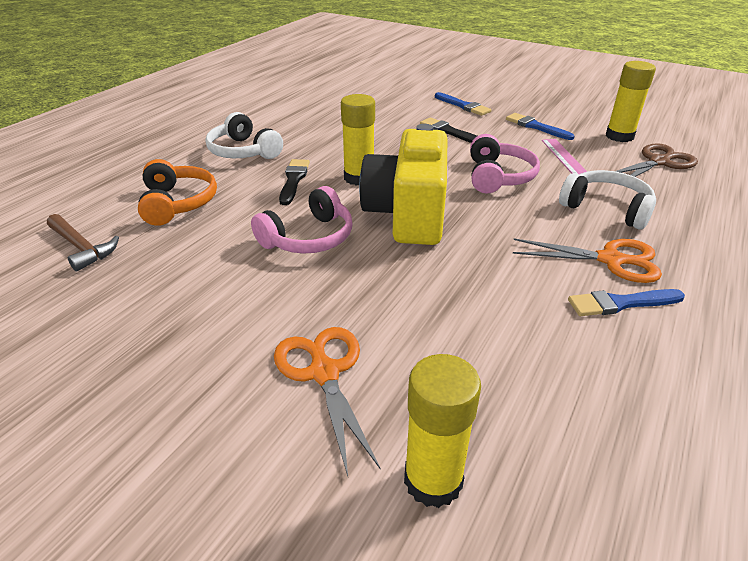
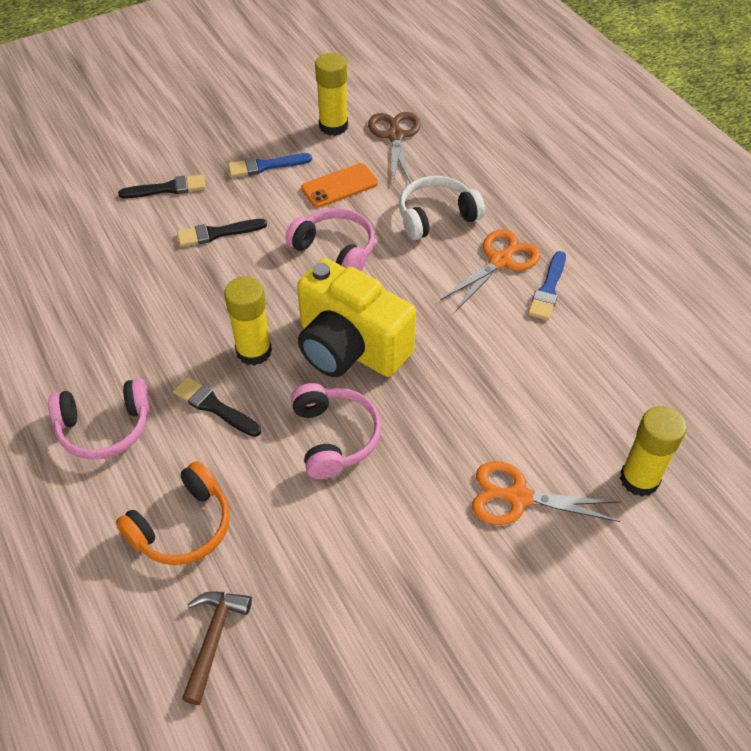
camera: 60 degrees left, 15 degrees up
(82, 248) = (213, 639): brown hammer -> brown hammer turned 60 degrees counterclockwise
(178, 203) = (183, 527): orange headphones -> orange headphones turned 120 degrees clockwise
(243, 151) = (105, 428): white headphones -> pink headphones
(463, 106) = (167, 188): blue brush -> black brush
(565, 157) = (339, 186): pink ruler -> orange phone

